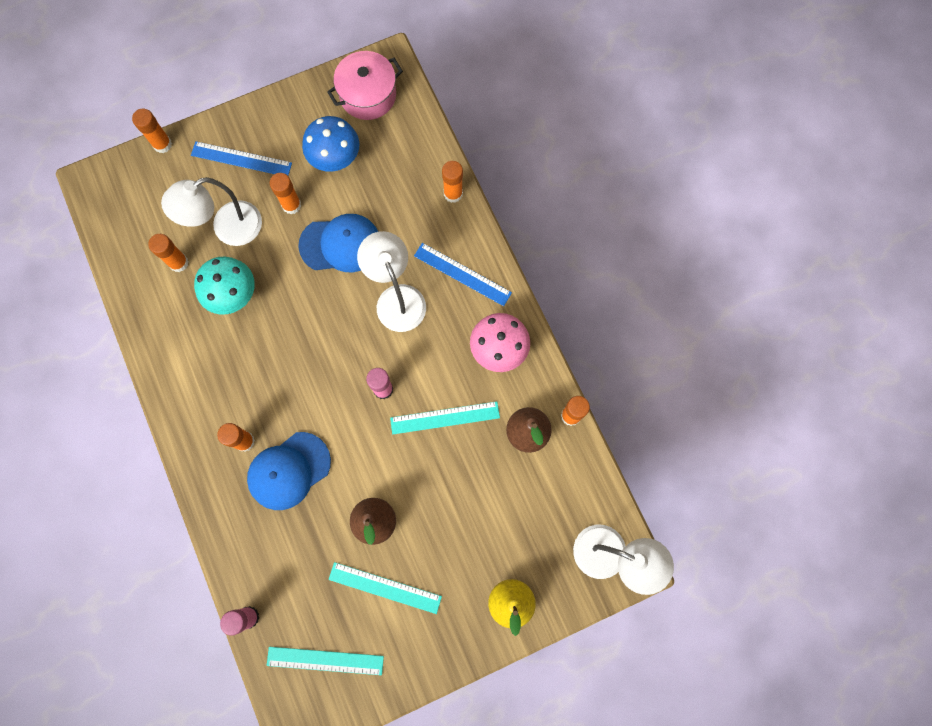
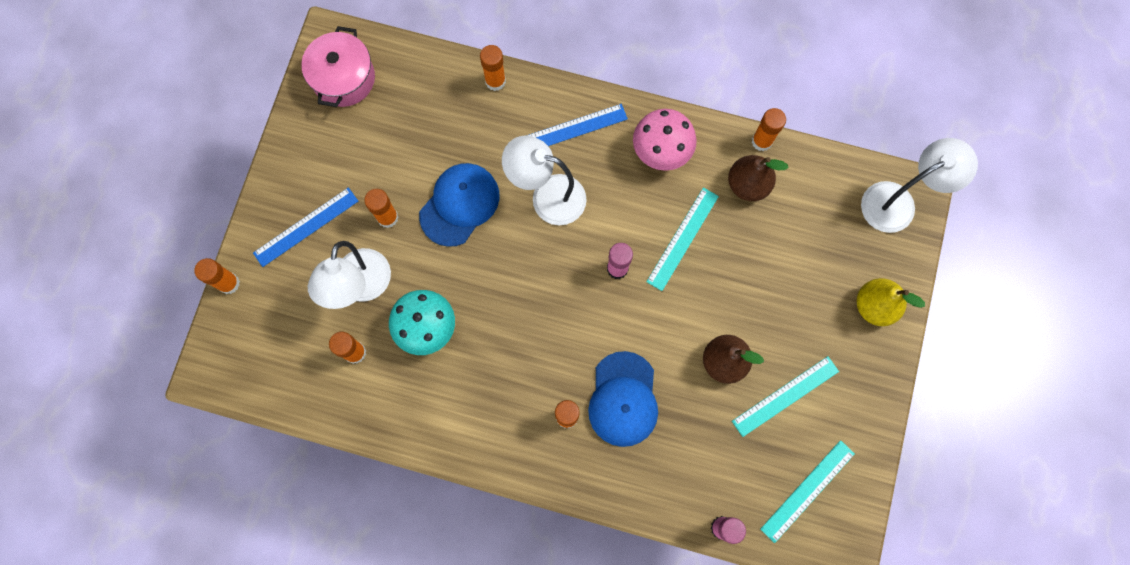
camera: 50 degrees left, 0 degrees up
(335, 159) = (378, 149): blue mushroom -> none

